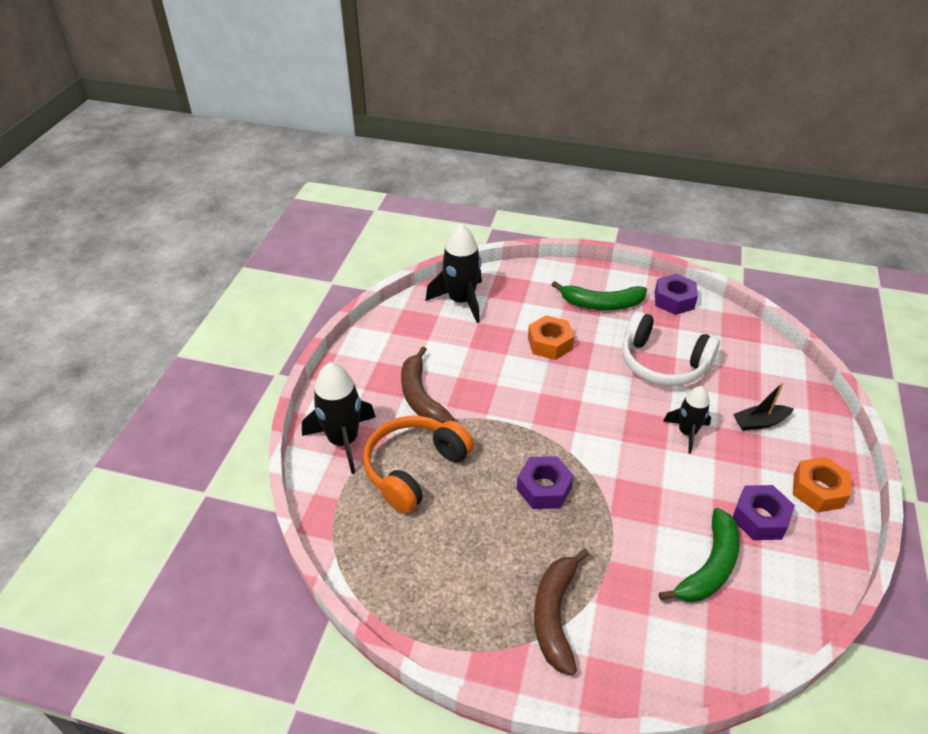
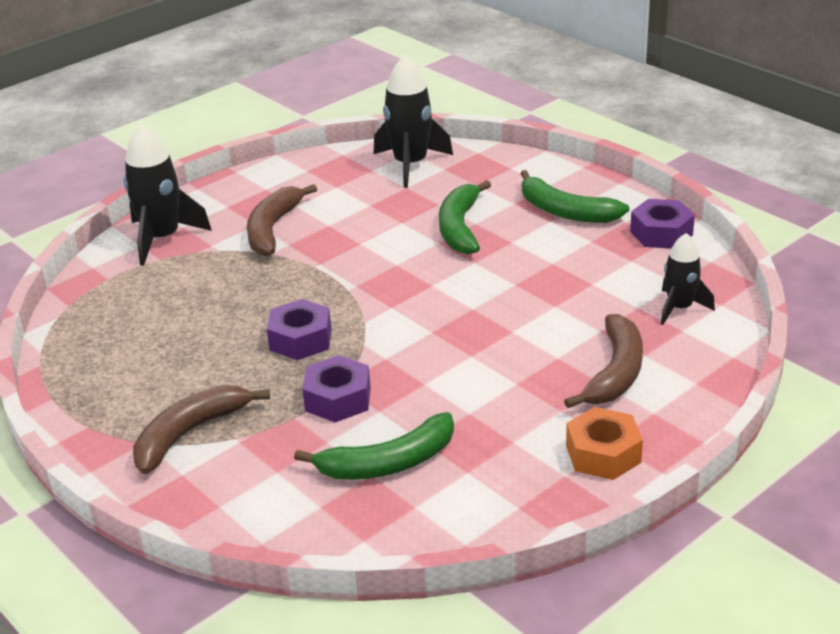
camera: 35 degrees right, 10 degrees down
(414, 469) = (198, 281): orange headphones -> none
(549, 343) = (460, 228): orange nut -> green banana
(662, 363) = (568, 284): white headphones -> none
(687, 432) = (514, 351): black rocket -> black rocket (679, 308)
(759, 518) = (498, 449): purple nut -> purple nut (338, 399)
(760, 422) = (615, 372): black boat -> brown banana

